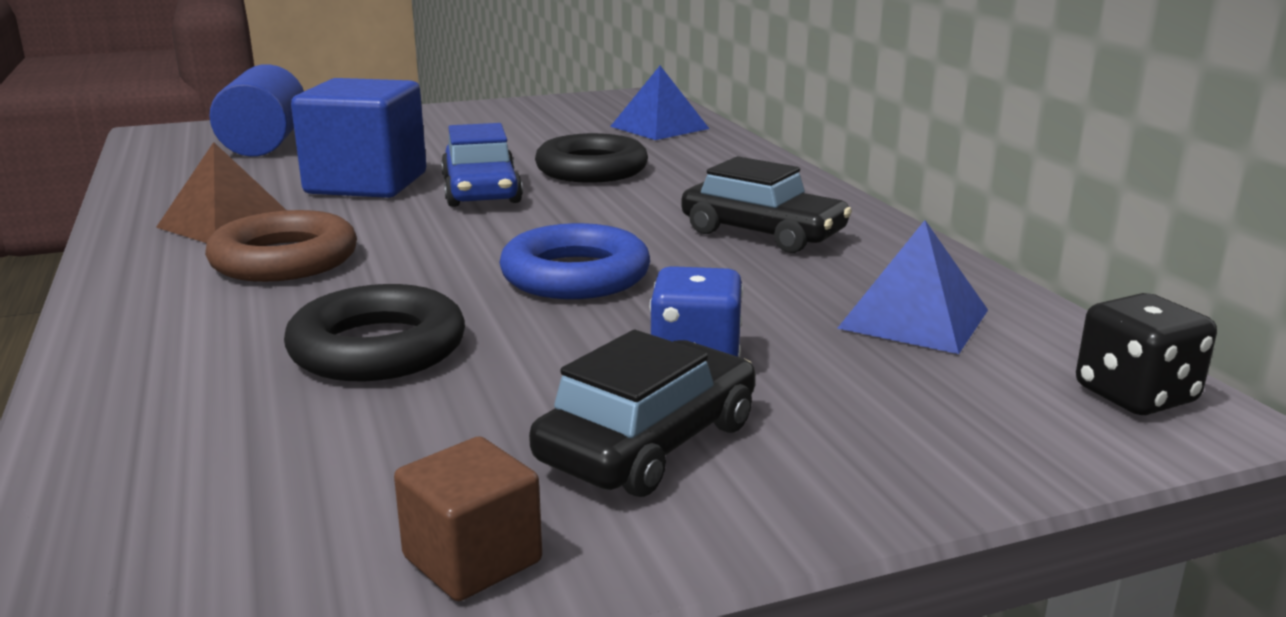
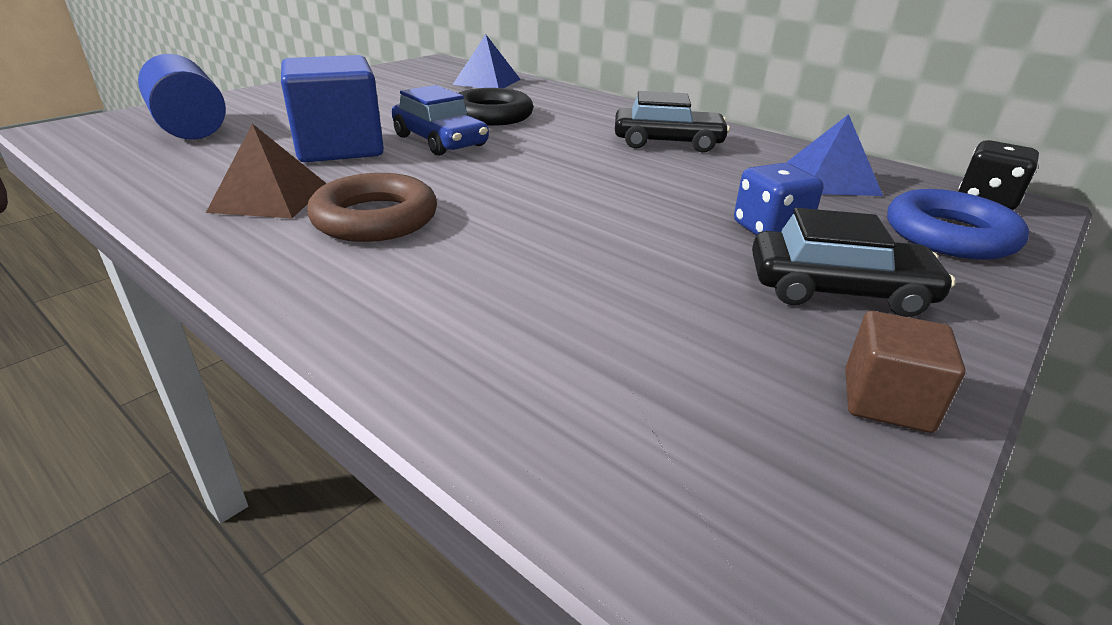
camera: 30 degrees left, 10 degrees up
(378, 348) = (568, 270): black ring -> none
(575, 275) = (607, 190): blue ring -> blue ring (949, 235)
(648, 442) = (838, 289): black car -> black car turned 90 degrees clockwise

